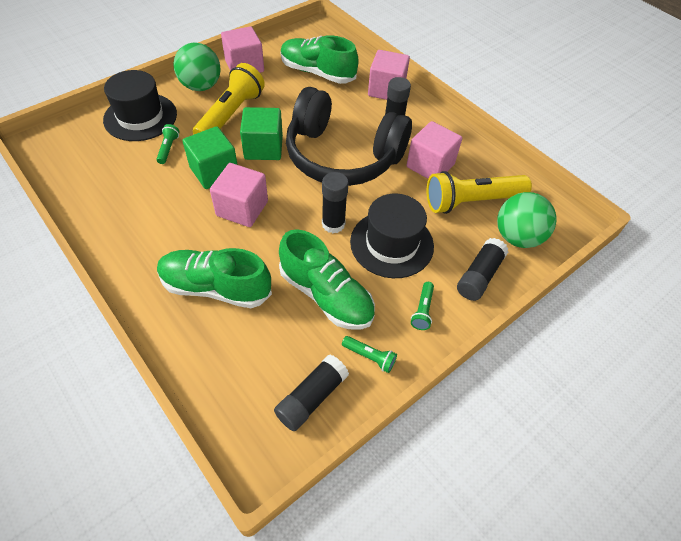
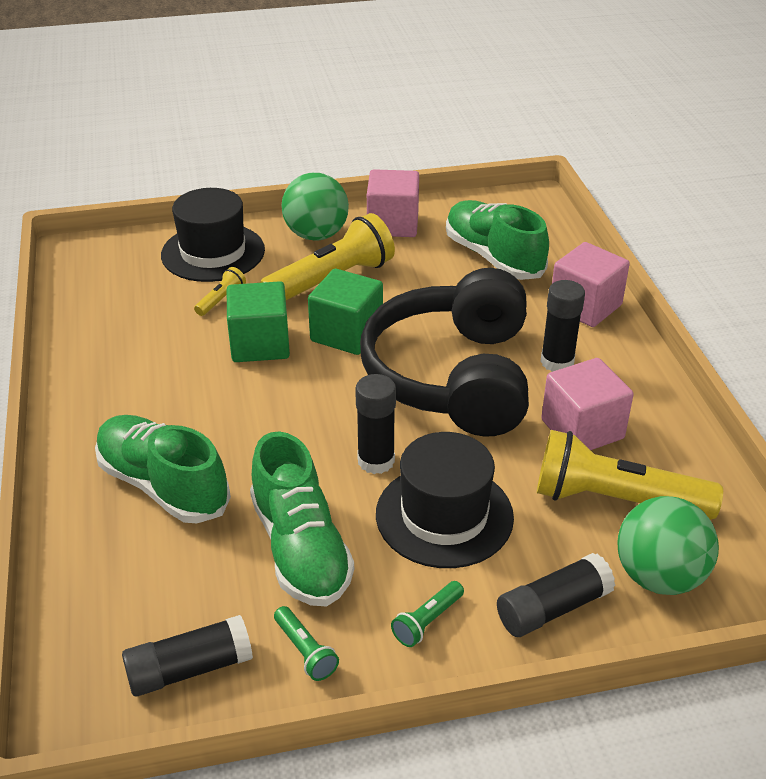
camera: 30 degrees right, 15 degrees down
(168, 148) = (221, 300): green flashlight -> yellow flashlight
(242, 208) = (264, 400): pink cube -> none
(342, 156) = (452, 376): black headphones -> black headphones turned 45 degrees clockwise

